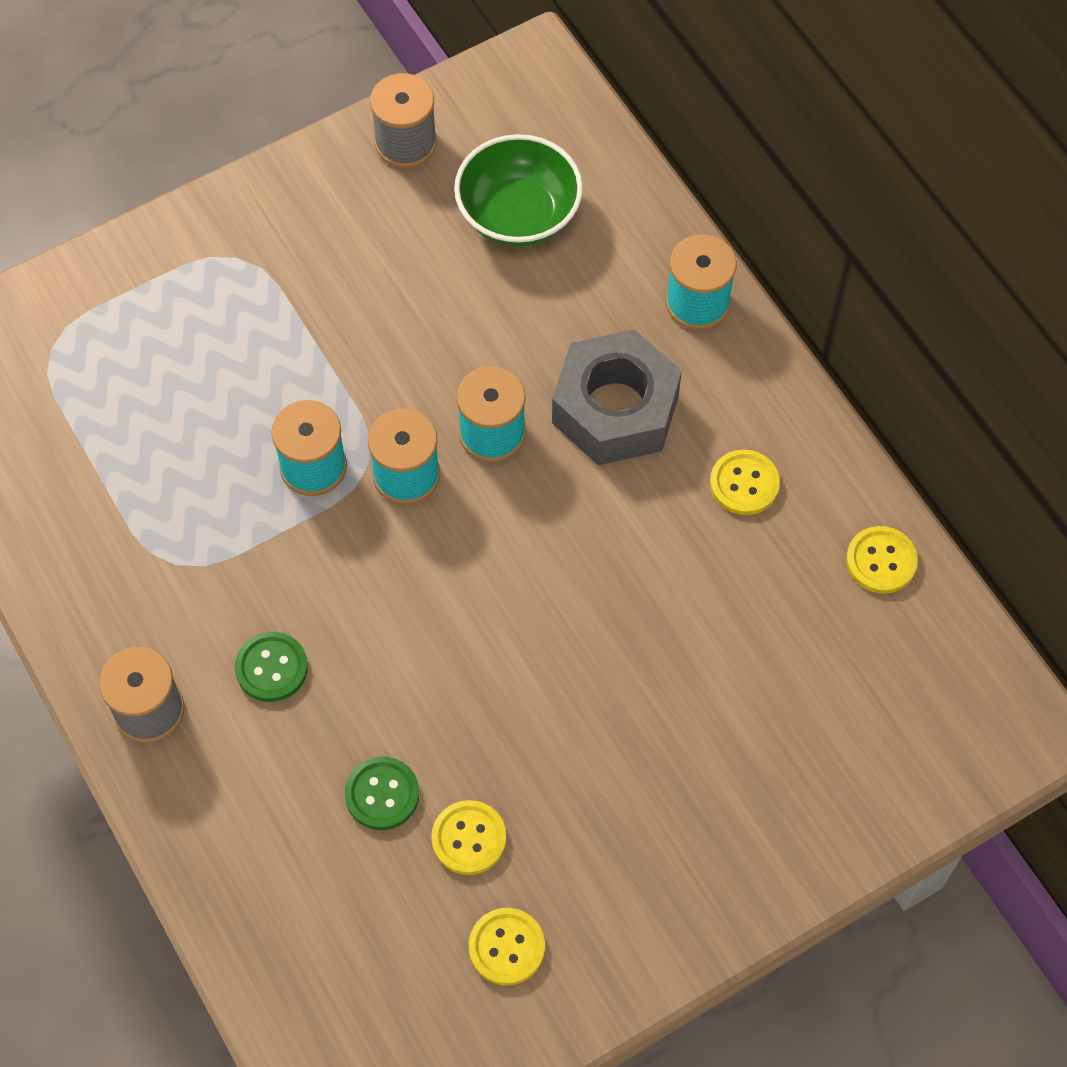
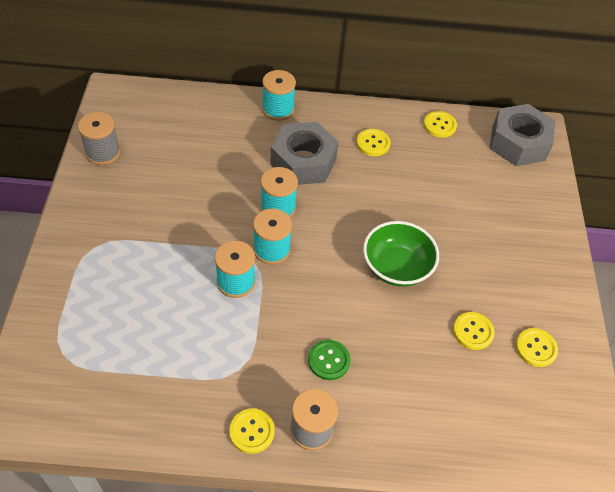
camera: 60 degrees left, 10 degrees down
(96, 639) = (252, 431): none -> yellow button
(382, 794) = (428, 353): green button -> none
(518, 214) = (179, 137): green bowl -> green bowl (396, 267)
(952, 710) = (518, 143): none -> grey nut

